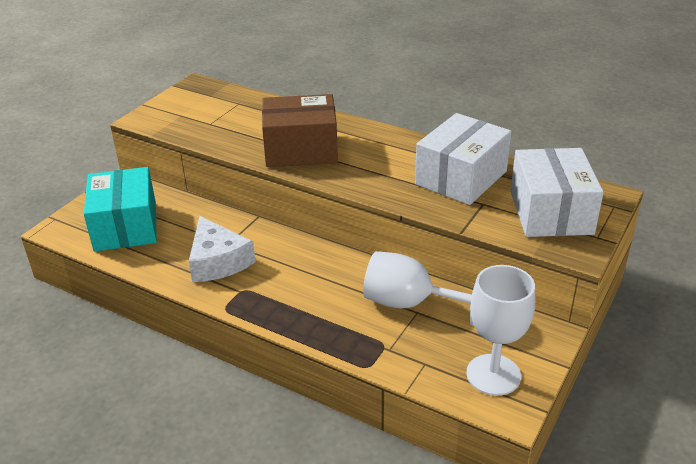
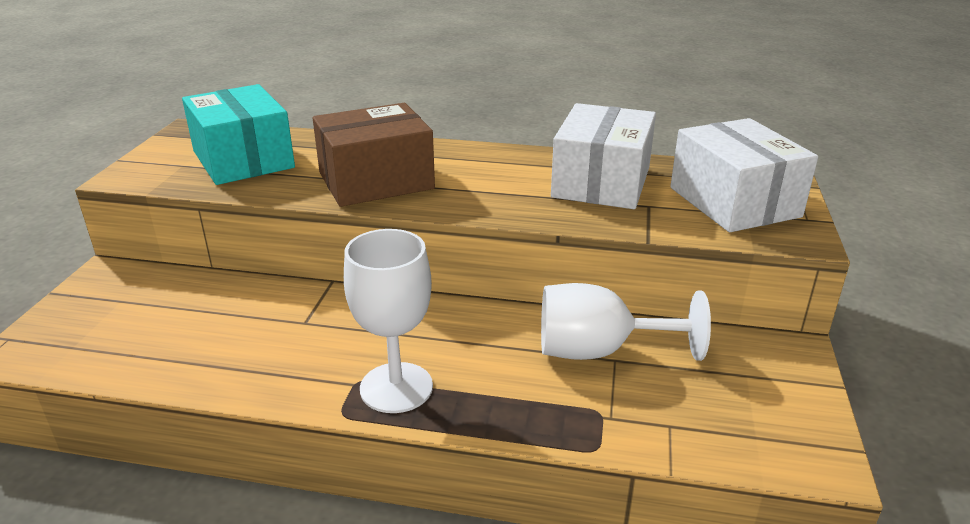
camera: 20 degrees left, 5 degrees down
(126, 226) = (134, 329): turquoise box -> turquoise box (243, 159)
(218, 261) = (300, 349): white cheese -> none
(493, 375) = (766, 419): white goblet -> white goblet (396, 387)

